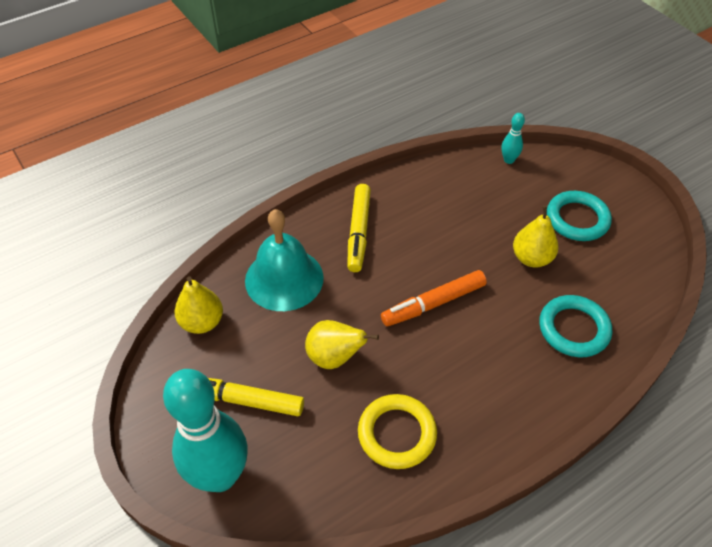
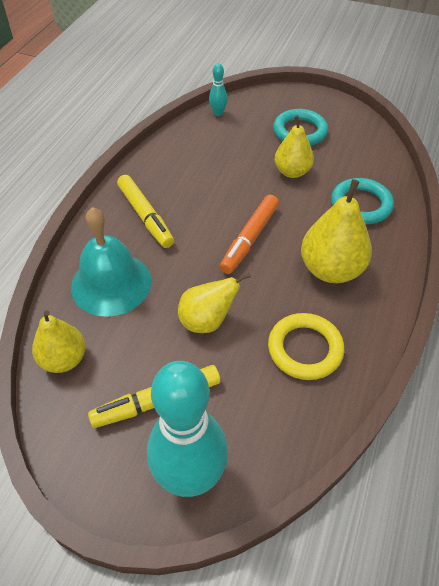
camera: 35 degrees left, 0 degrees up
(485, 376) = (331, 270): none -> yellow pear

